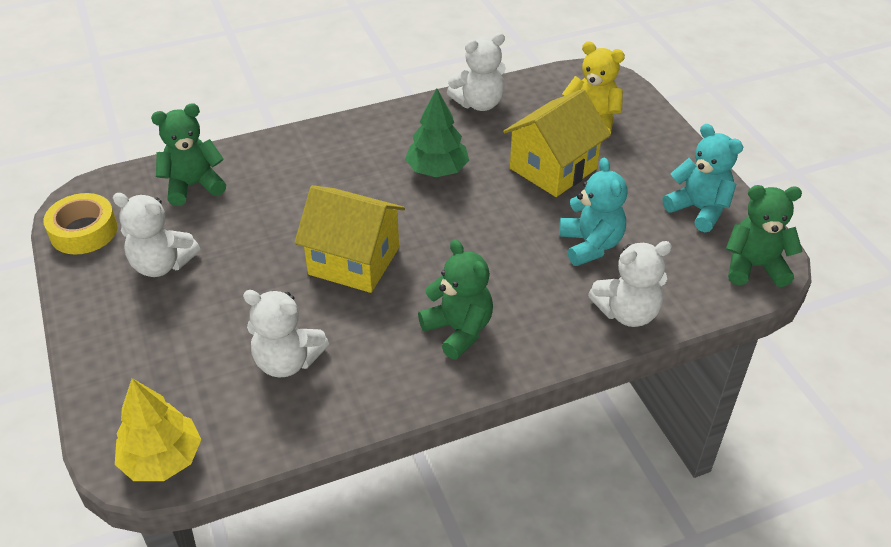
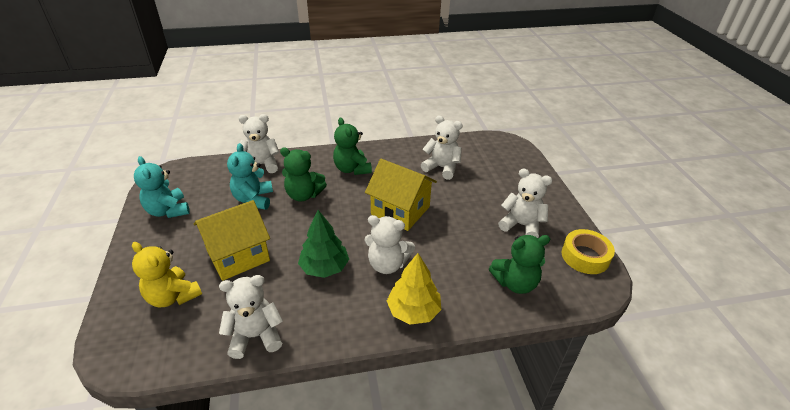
camera: 170 degrees left, 5 degrees down
(162, 459) = (495, 142): yellow tree -> yellow tree (413, 311)
(358, 184) = (387, 264): none -> white teddy bear
(754, 267) = (174, 175): green teddy bear -> green teddy bear (304, 195)

